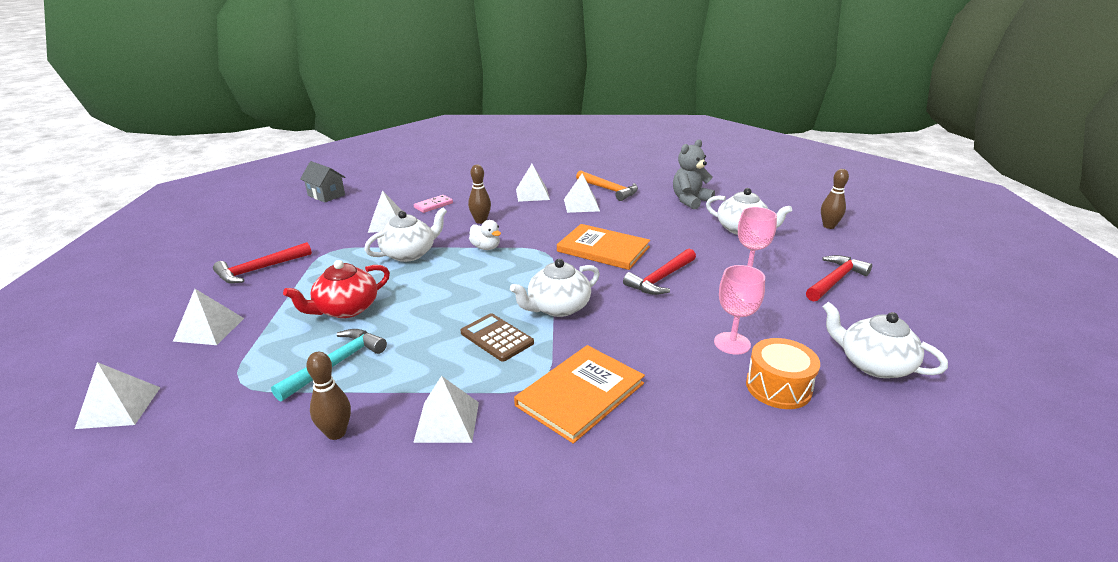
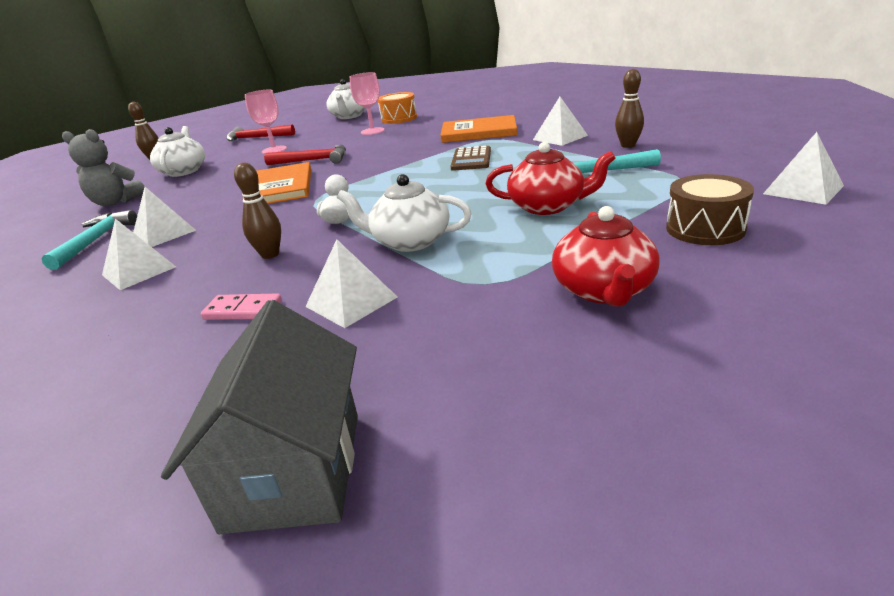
camera: 125 degrees left, 0 degrees up
(209, 329) = (705, 229): white pyramid -> brown drum
(260, 269) = (603, 290): red hammer -> red teapot
(326, 195) = (295, 469): grey house -> grey house, size x1.51
(557, 307) = (403, 164): white teapot -> none
(609, 190) = (95, 241): orange hammer -> turquoise hammer

